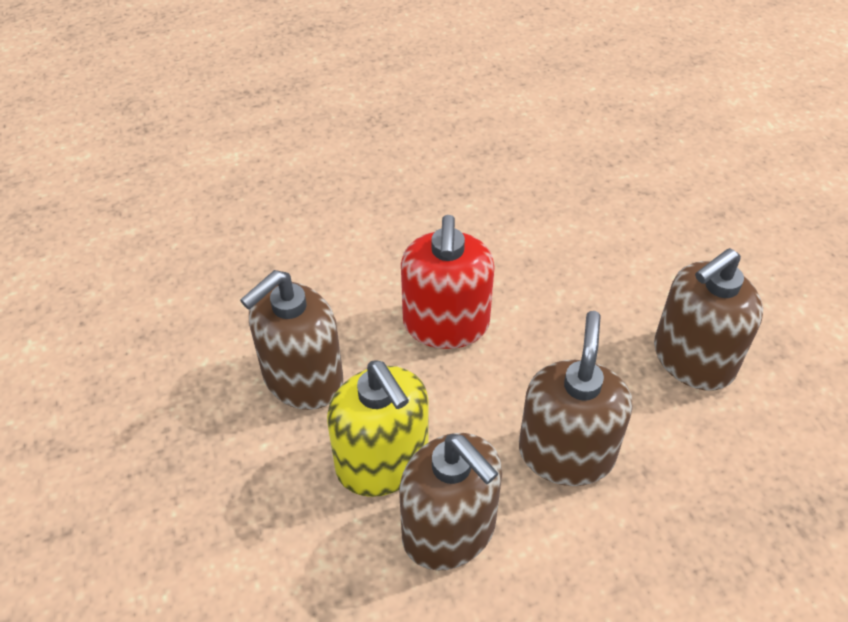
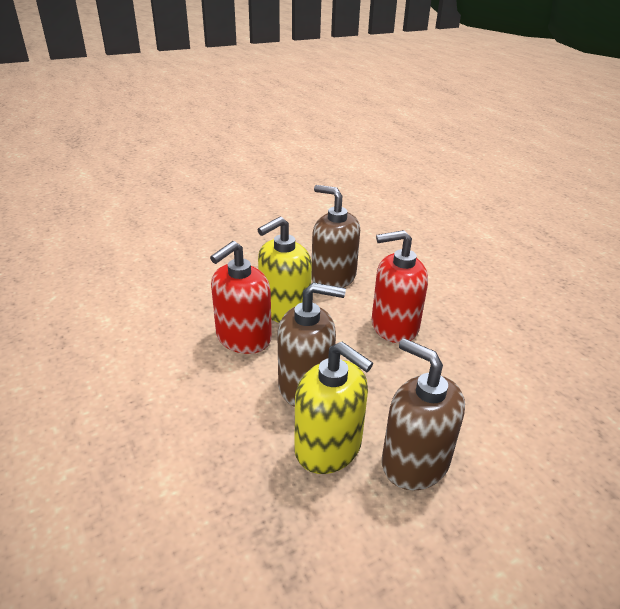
camera: 80 degrees right, 15 degrees down
(449, 530) = (243, 338): brown soap dispenser -> red soap dispenser
(675, 441) = (328, 447): none -> yellow soap dispenser

